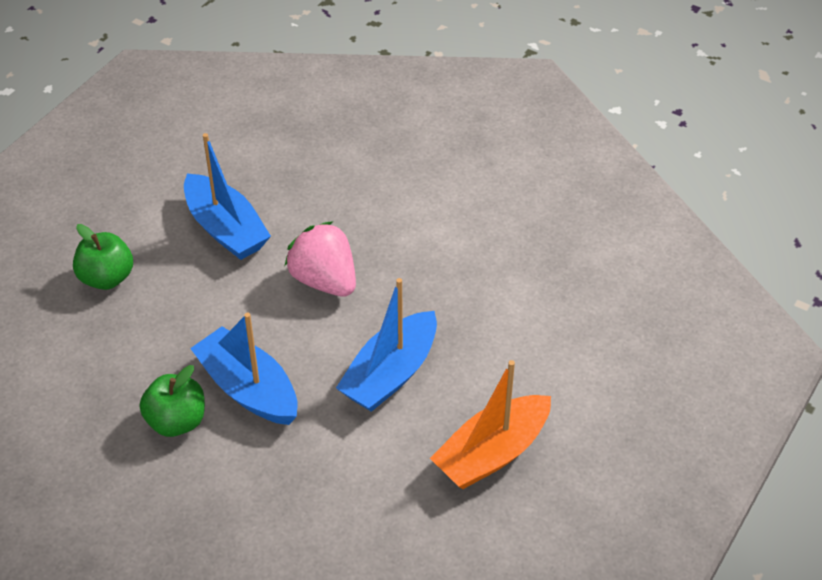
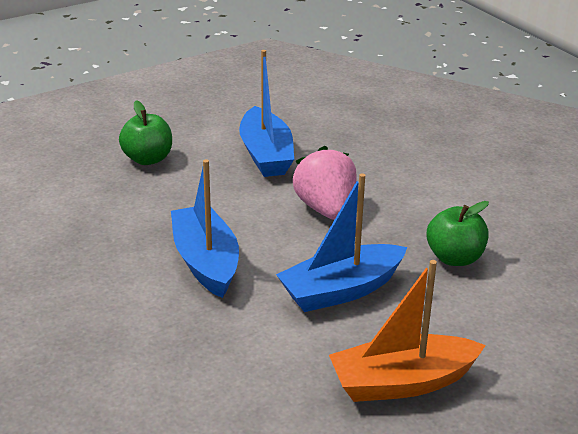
camera: 25 degrees right, 15 degrees down
(176, 421) = (128, 265): green apple -> green apple (454, 258)

